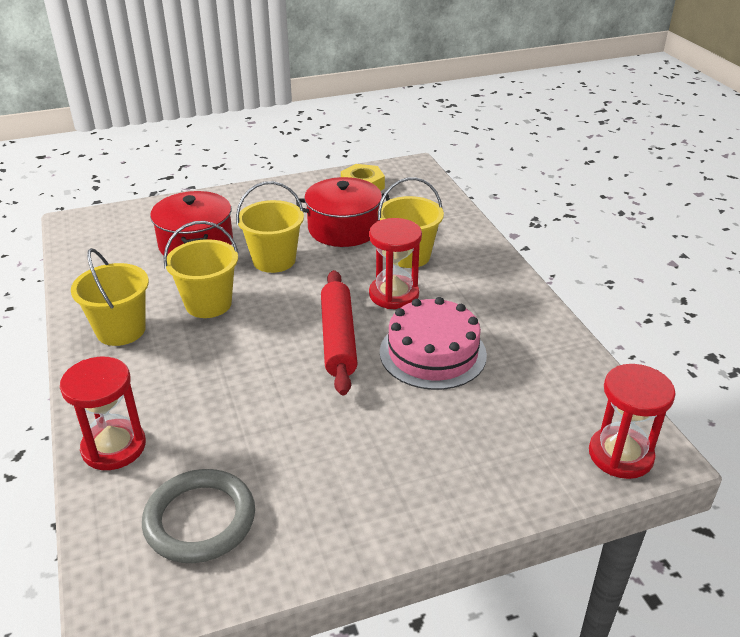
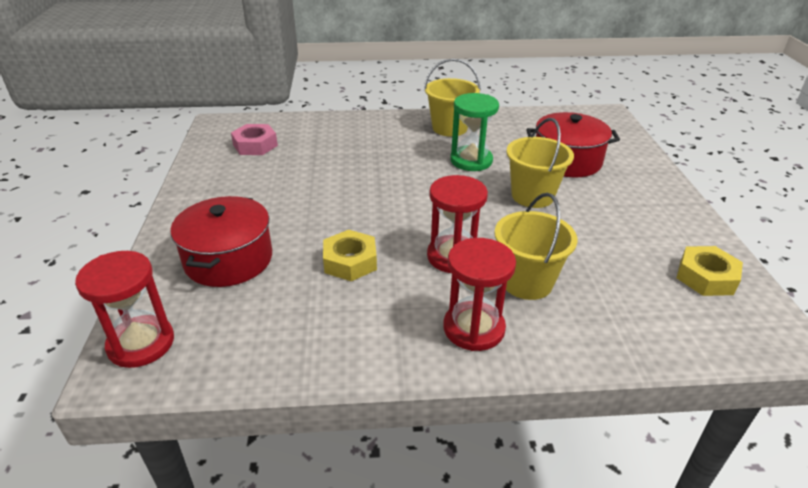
camera: 105 degrees right, 0 degrees up
(114, 447) = (333, 124): red hourglass -> red hourglass (474, 328)
(200, 519) = (255, 145): grey ring -> pink nut
(208, 304) = (471, 161): yellow bucket -> green hourglass
(338, 339) = (397, 213): red rolling pin -> none
(343, 229) = (592, 245): red pot -> red pot (228, 259)
(432, 353) = (350, 261): pink cake -> yellow nut

